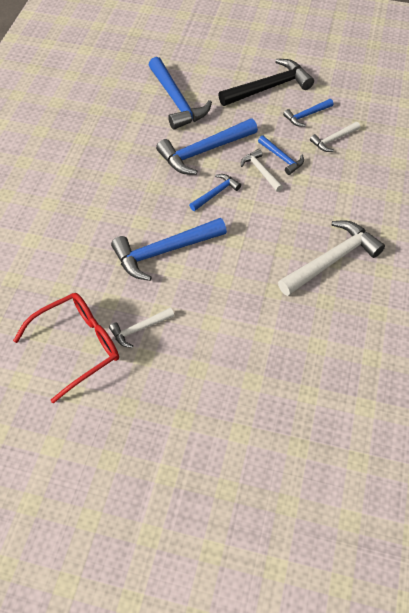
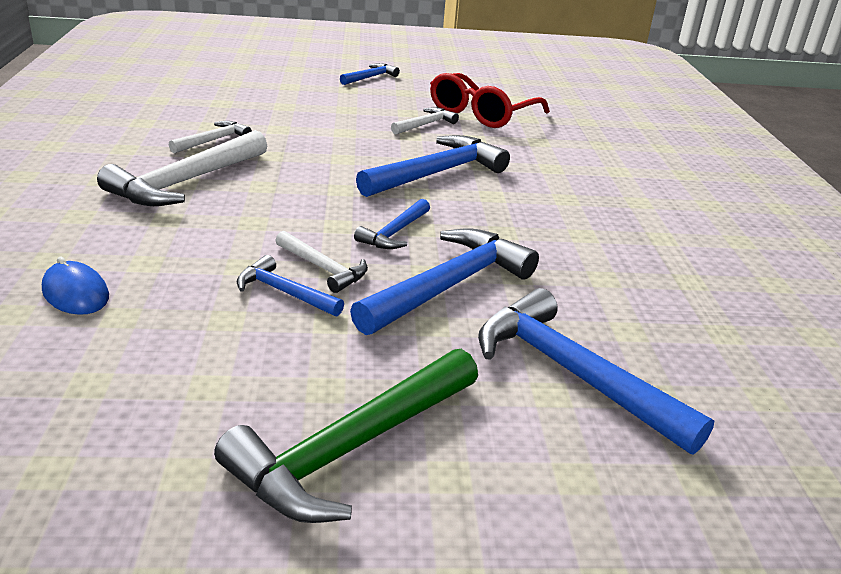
camera: 160 degrees right, 25 degrees down
(269, 87) = (351, 448): black hammer -> green hammer
(306, 115) = (234, 385): blue hammer -> blue hammer (370, 77)
(333, 140) = (165, 338): white hammer -> white hammer (213, 140)
(375, 170) = (76, 293): none -> blue mouse

